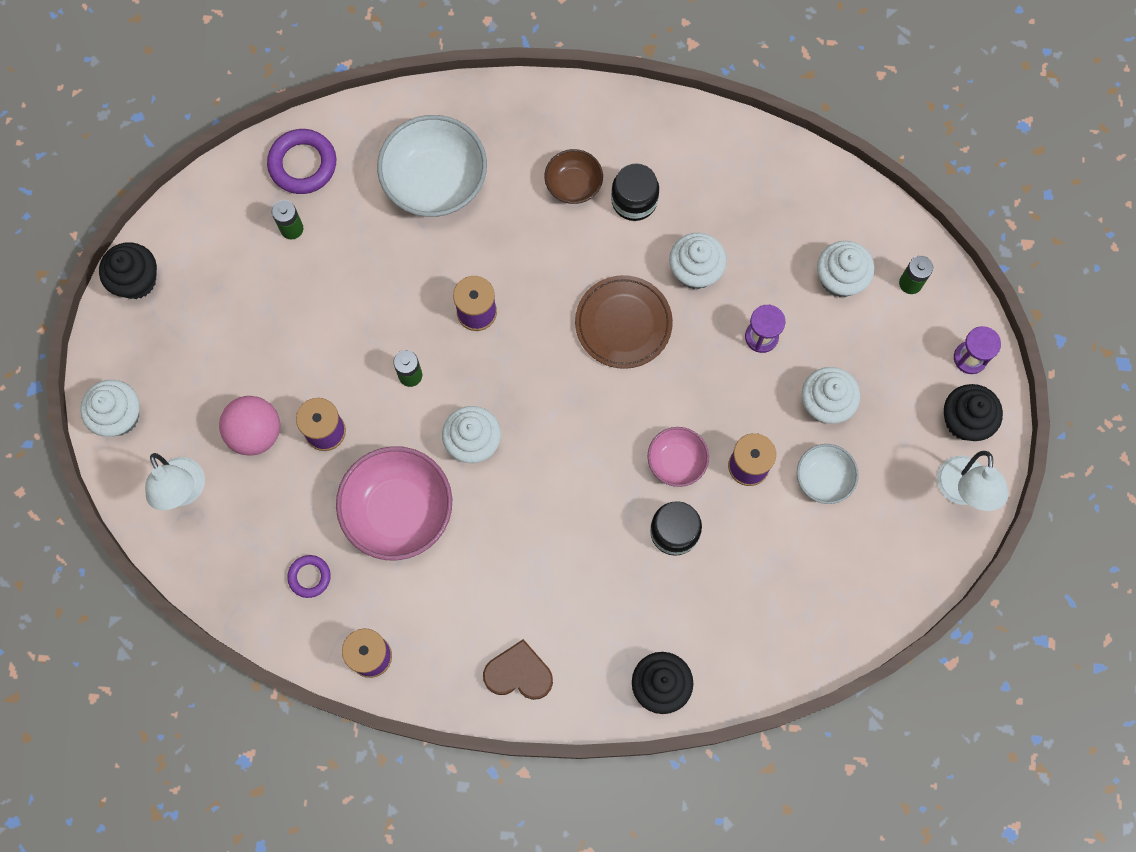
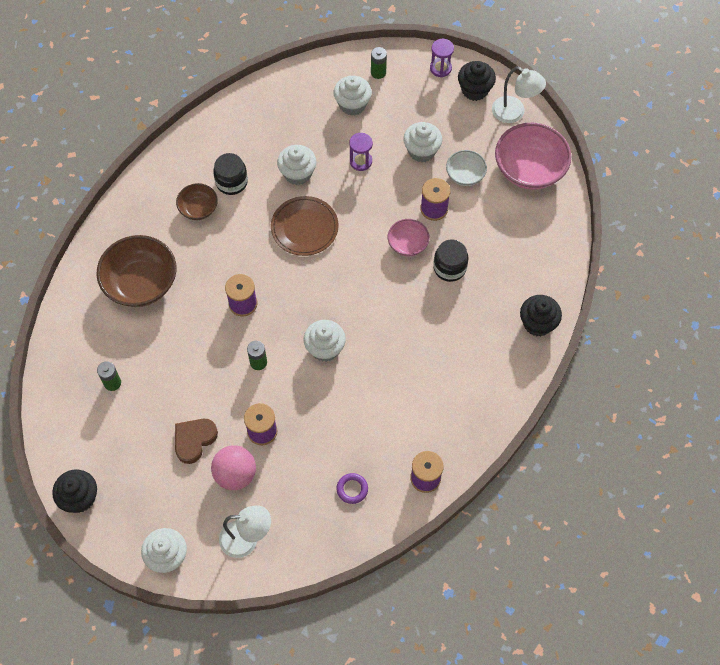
camera: 60 degrees left, 10 degrees down
(303, 164) = (73, 354): purple ring -> none
(398, 511) = (342, 414): pink bowl -> pink bowl (529, 169)
(435, 181) = (141, 283): white bowl -> brown bowl
(519, 673) = (486, 397): brown heart -> brown heart (194, 440)

